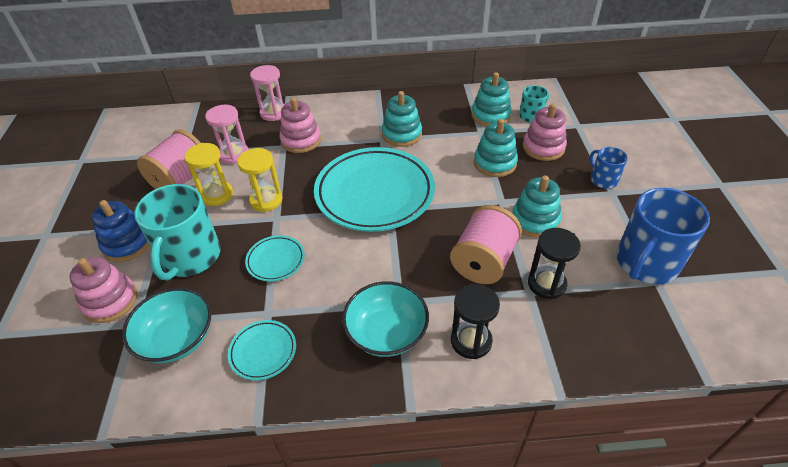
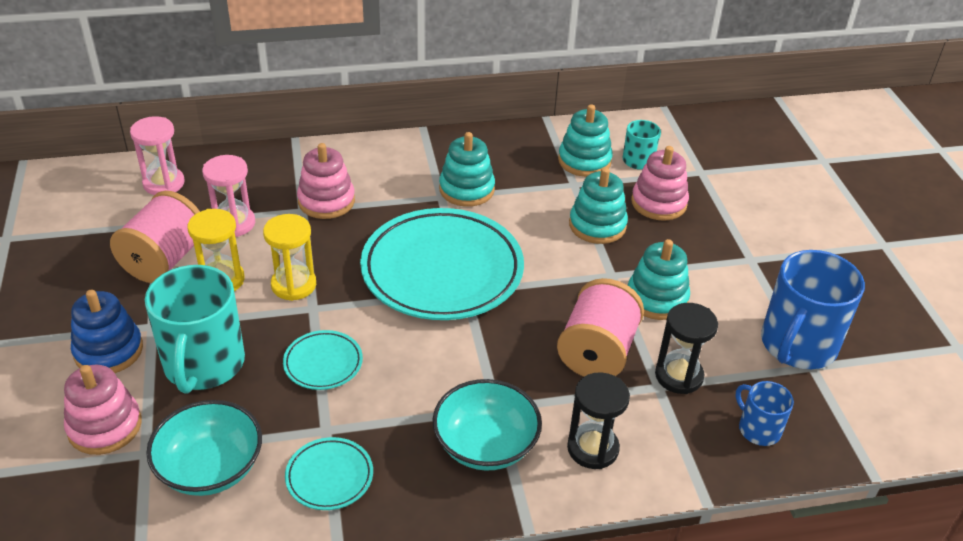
camera: 10 degrees left, 5 degrees down
(274, 113) = (279, 163): pink hourglass -> pink hourglass (164, 183)
(603, 179) = (738, 243): blue mug -> blue mug (758, 429)

